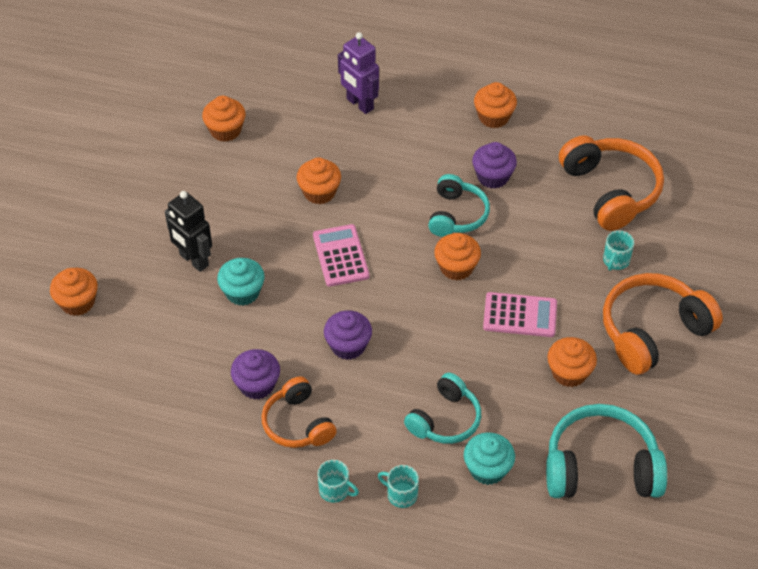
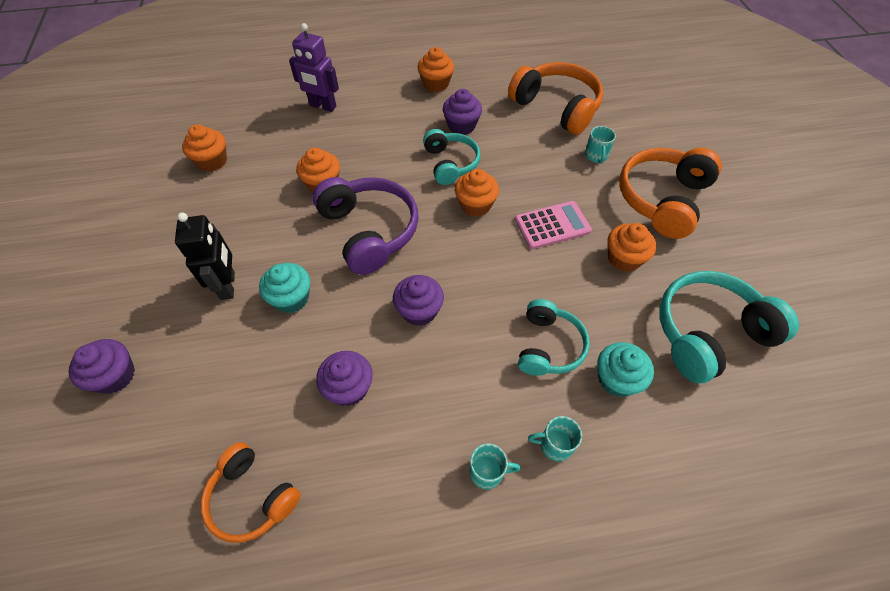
camera: 25 degrees left, 5 degrees up
(77, 302) = (115, 376): orange cupcake -> purple cupcake
(193, 260) = (228, 285): black robot -> black robot turned 120 degrees counterclockwise
(298, 423) = (411, 412): orange headphones -> orange headphones (252, 497)
(340, 256) = (369, 231): pink calculator -> purple headphones

